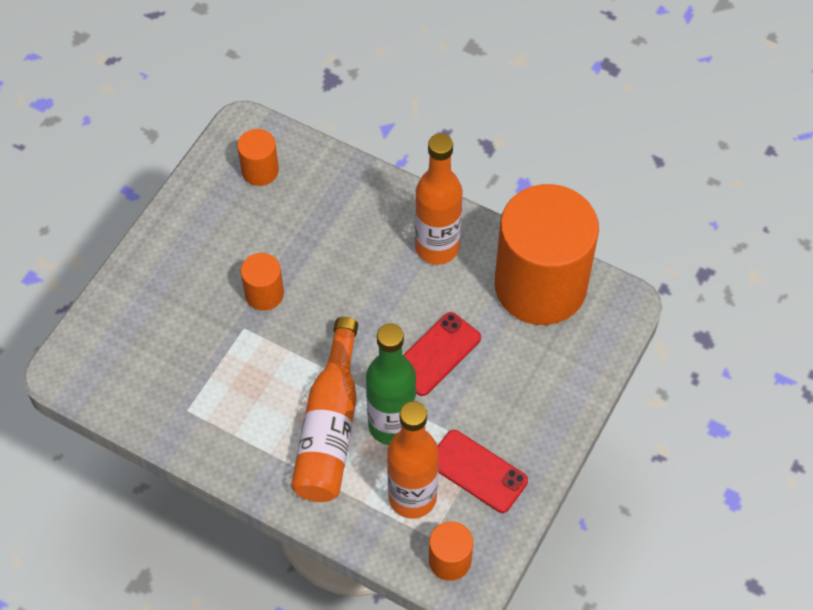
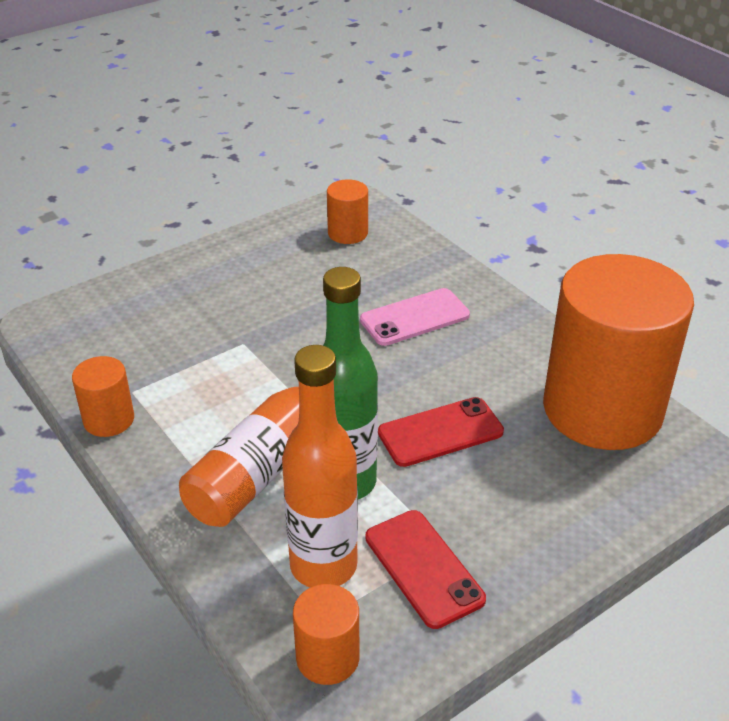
camera: 25 degrees right, 20 degrees down
(264, 294) = (284, 323): orange cylinder -> orange cylinder (109, 419)
(364, 248) = (415, 318): none -> pink phone
(437, 247) = (496, 340): orange bottle -> none

